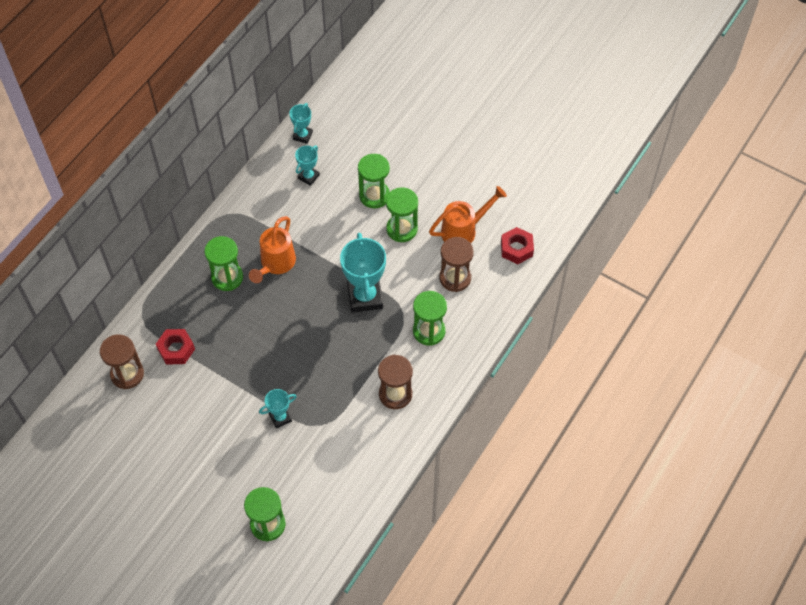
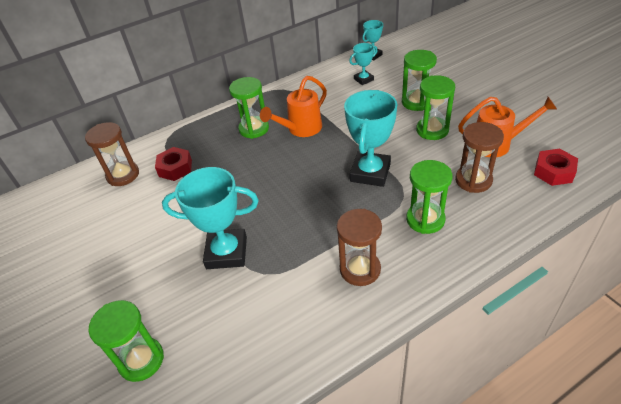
camera: 30 degrees right, 15 degrees down
(280, 417) = (226, 252): turquoise trophy -> turquoise trophy, size x1.91

